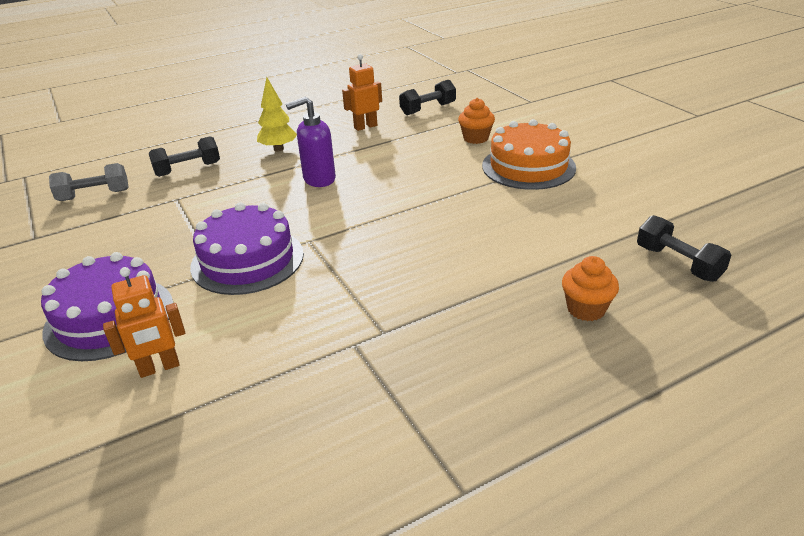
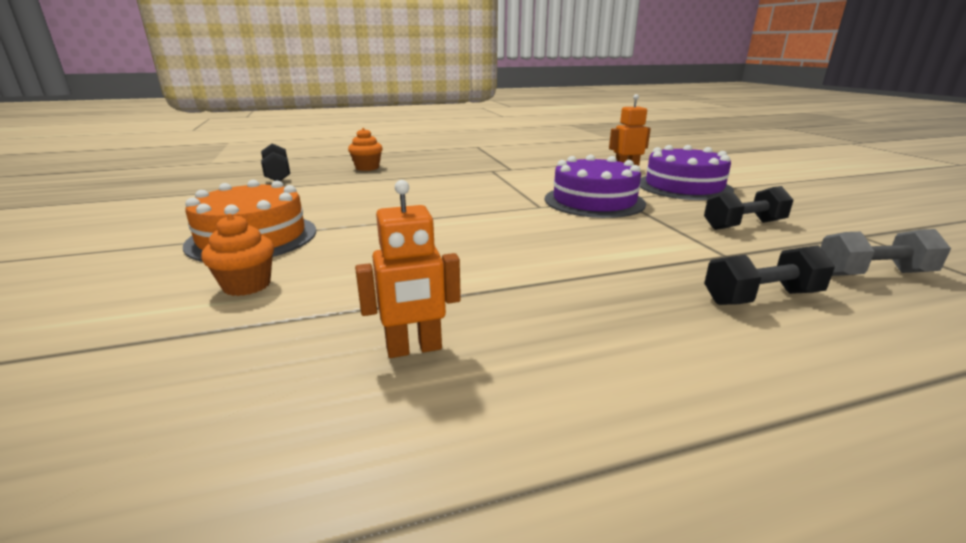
camera: 170 degrees left, 10 degrees down
(278, 149) = (606, 316): yellow tree -> none
(319, 179) = (528, 255): purple soap dispenser -> none
(428, 109) = (219, 387): black dumbbell -> black dumbbell (744, 225)

